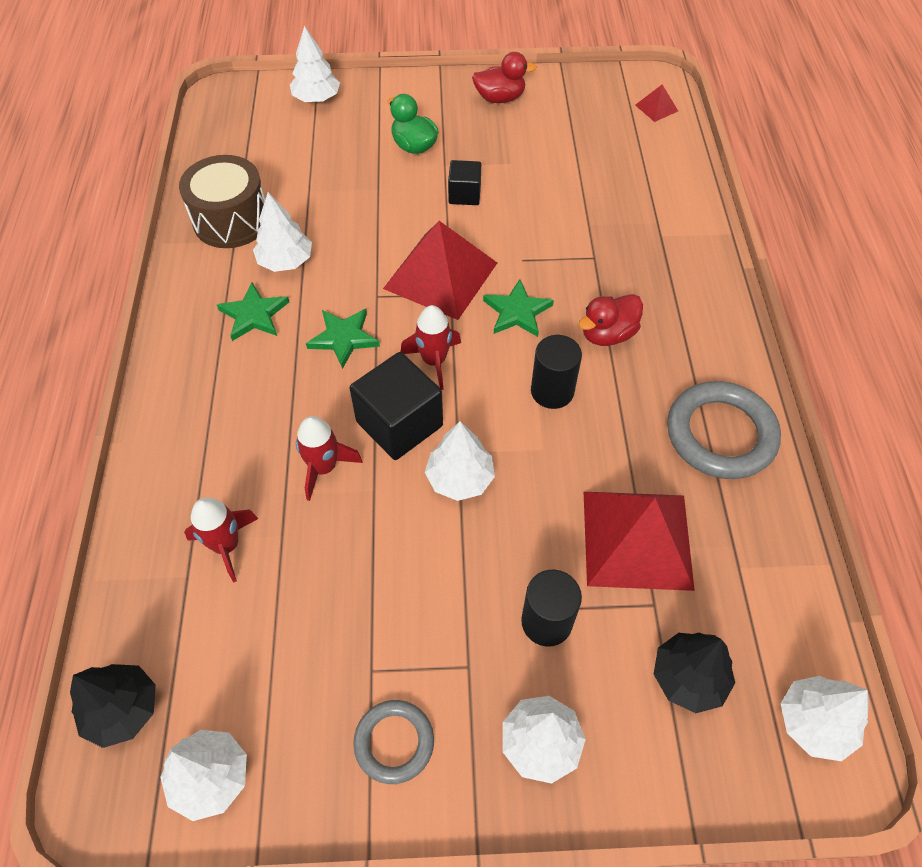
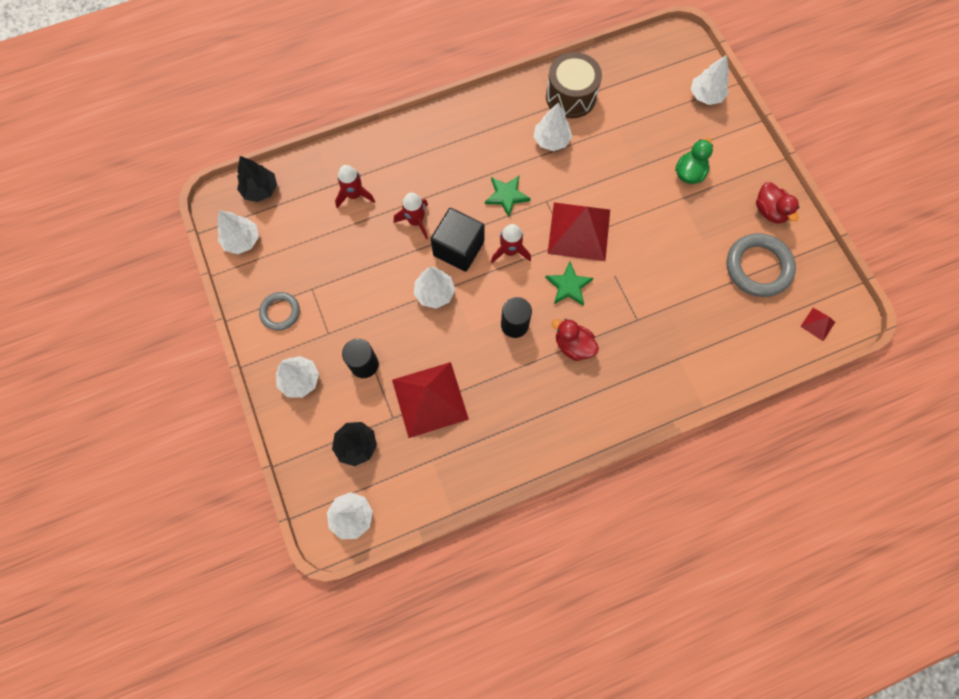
camera: 70 degrees right, 15 degrees up
(254, 315) = (503, 142): green star -> none
(464, 194) = (657, 221): black cube -> none
(720, 434) = (521, 432): grey ring -> grey ring (758, 267)

